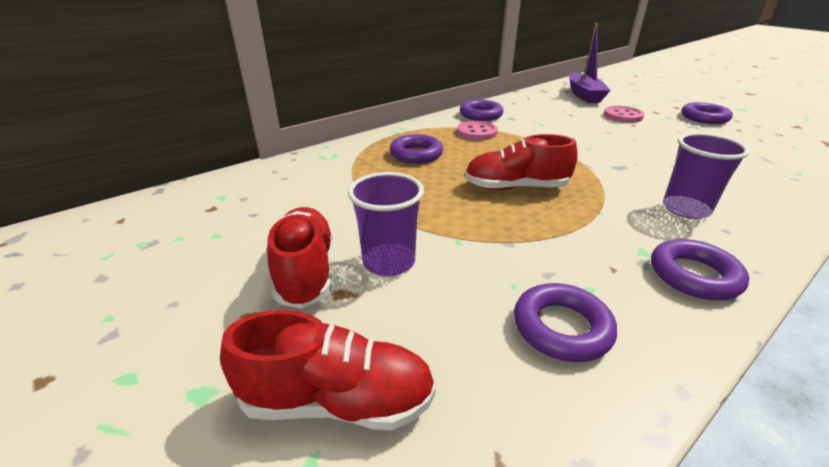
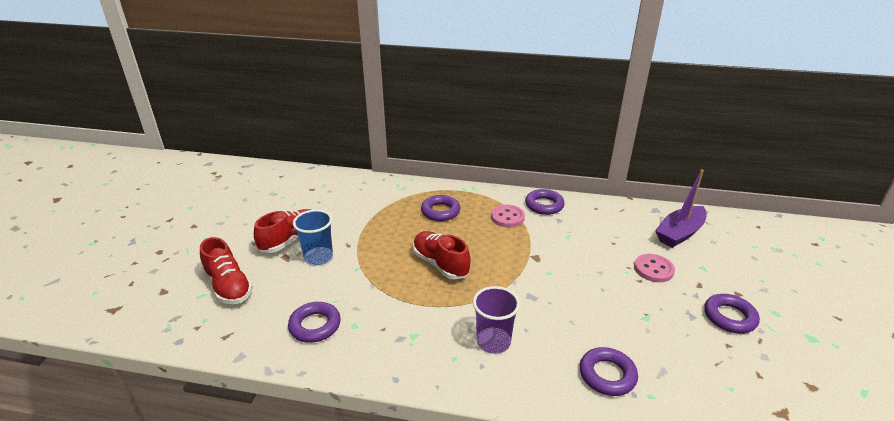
camera: 50 degrees right, 0 degrees up
(389, 262) = (318, 257): purple cup -> blue cup
(694, 275) = (405, 360): purple ring -> purple ring (607, 375)

